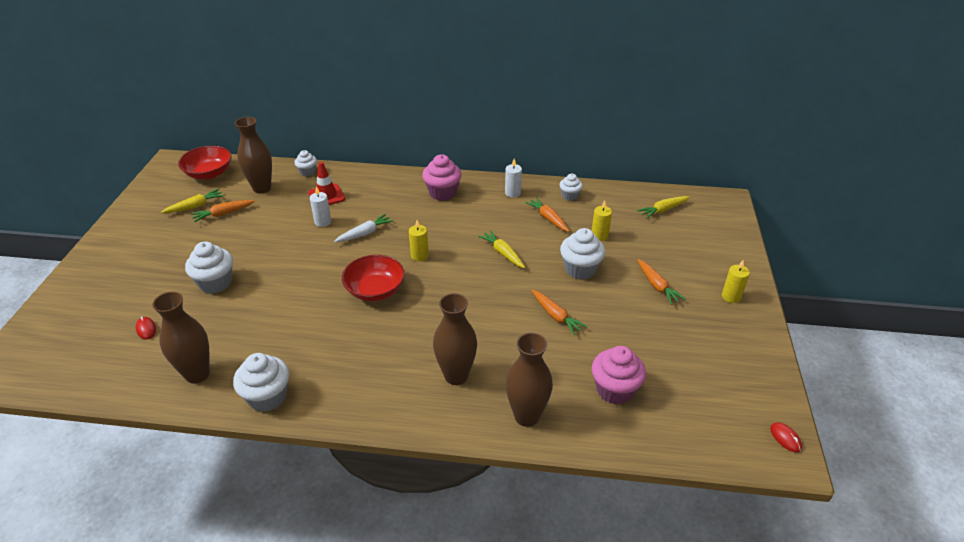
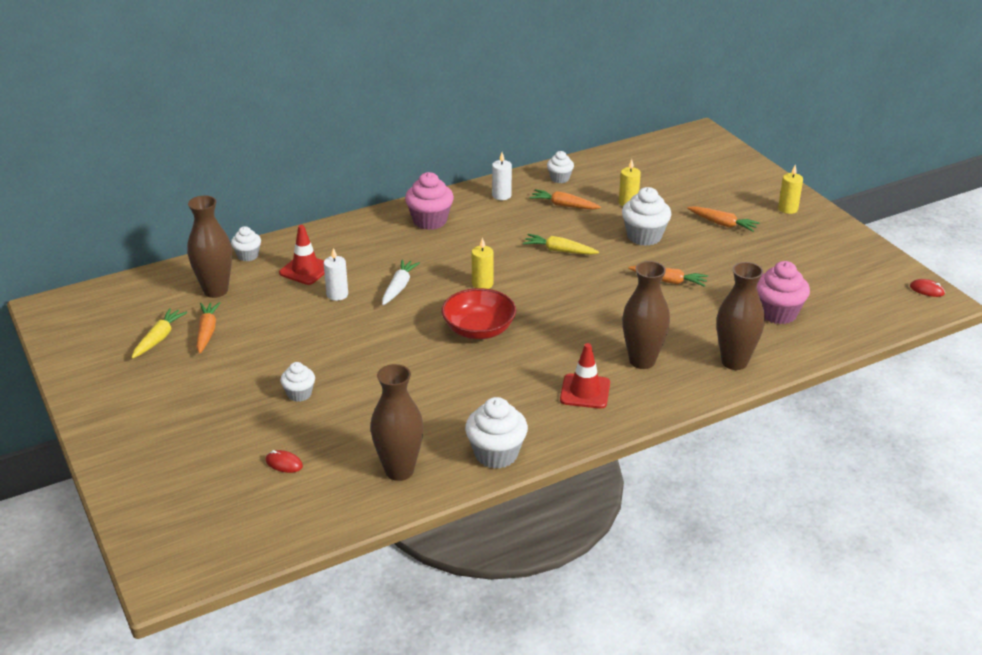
camera: 35 degrees left, 5 degrees down
(209, 173) = (123, 301): red bowl -> none
(215, 283) = (299, 394): white cupcake -> white cupcake, size x0.59
(223, 214) = (207, 332): orange carrot -> orange carrot turned 150 degrees clockwise
(385, 379) = (585, 391): none -> red traffic cone
(663, 210) = (657, 160): yellow carrot -> none

